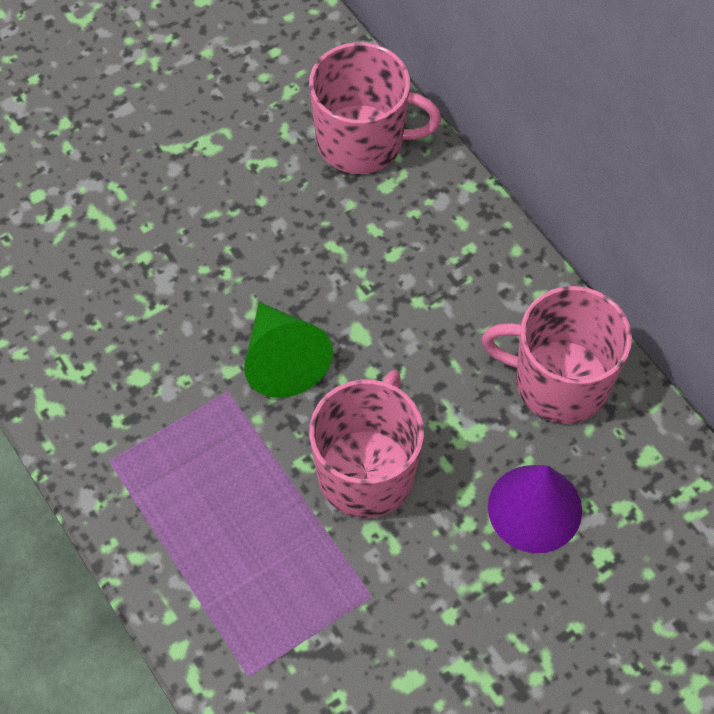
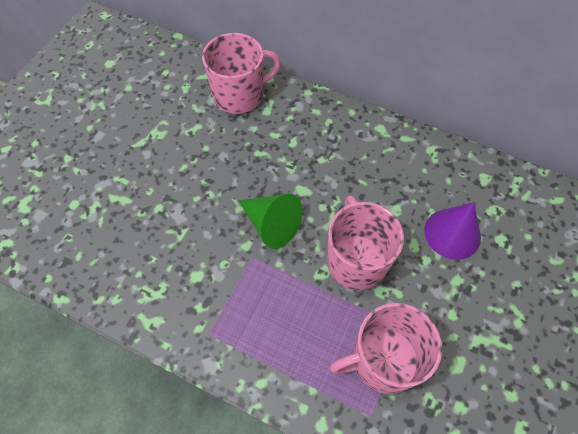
camera: 30 degrees left, 0 degrees up
(559, 382) = (417, 164): pink mug -> pink mug (383, 360)

